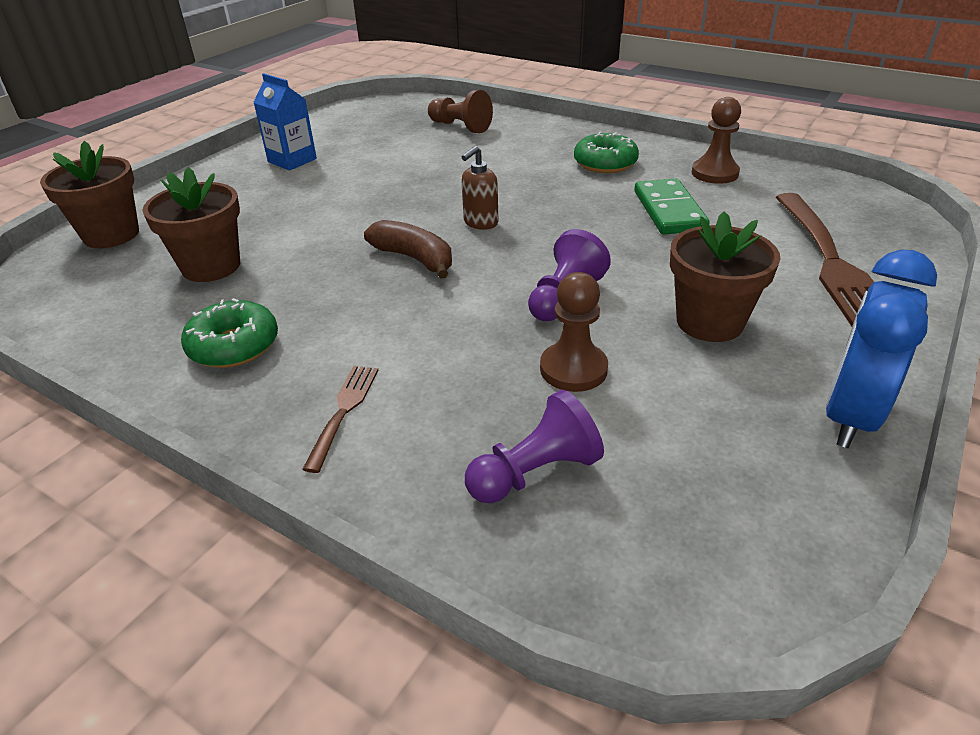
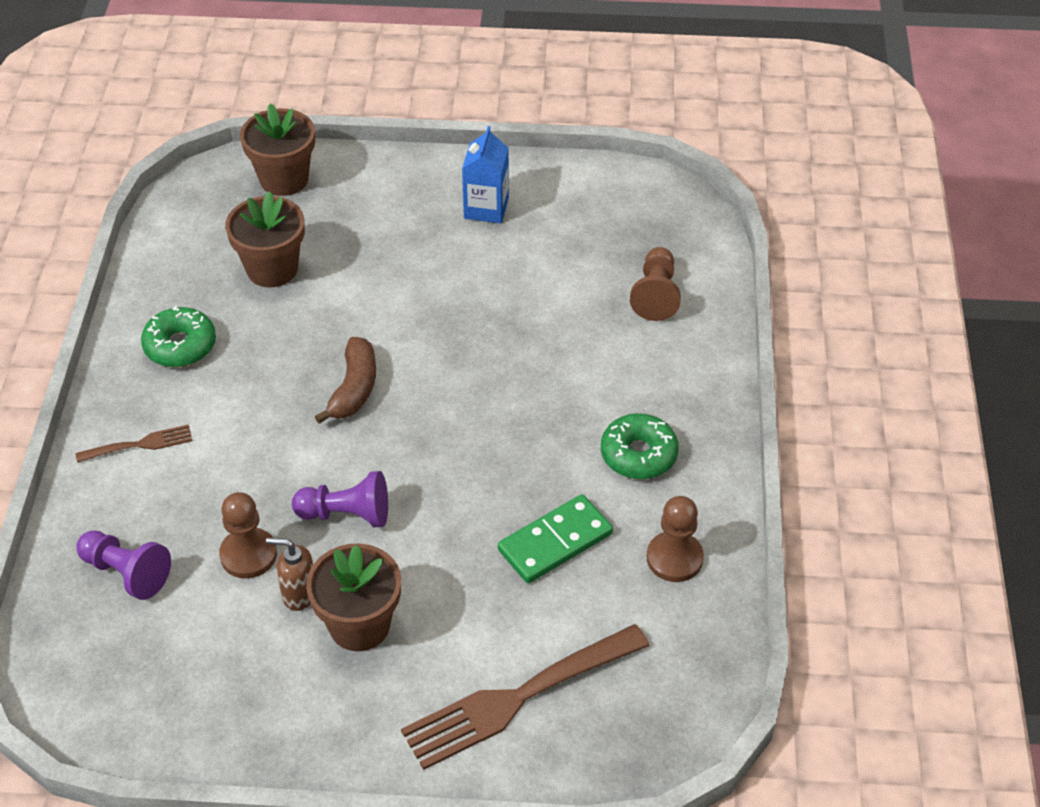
camera: 60 degrees right, 10 degrees up
(480, 223) = (443, 406): brown soap dispenser -> brown soap dispenser (299, 594)
(850, 415) = (272, 743): blue clock -> none

